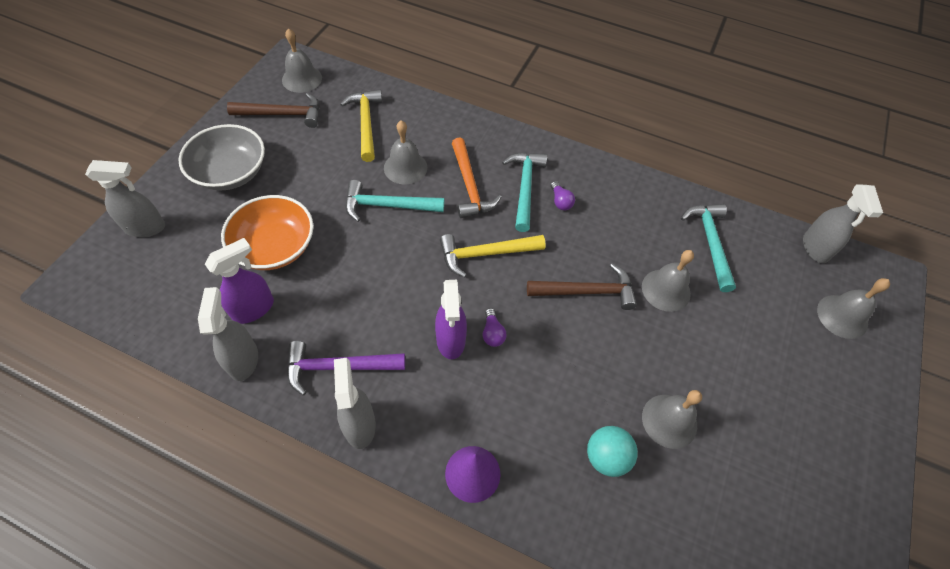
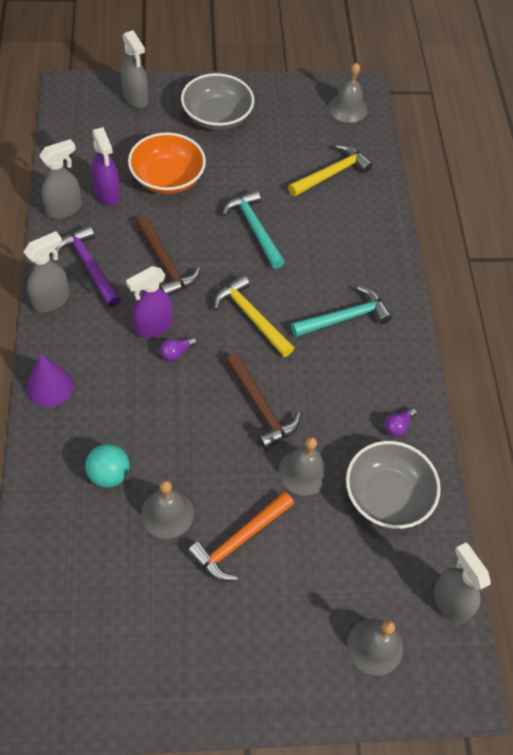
camera: 60 degrees right, 0 degrees up
(254, 308) = (107, 193): purple spray bottle -> purple spray bottle turned 45 degrees clockwise
(283, 114) = (299, 117): brown hammer -> brown hammer (165, 264)
(405, 167) = (304, 222): grey bell -> none
(469, 186) = (316, 276): orange hammer -> orange hammer (239, 541)
(560, 201) = (349, 351): purple light bulb -> purple light bulb (398, 426)
(710, 243) = (387, 495): turquoise hammer -> grey bowl
(815, 248) = (450, 602): grey spray bottle -> grey spray bottle turned 90 degrees clockwise

